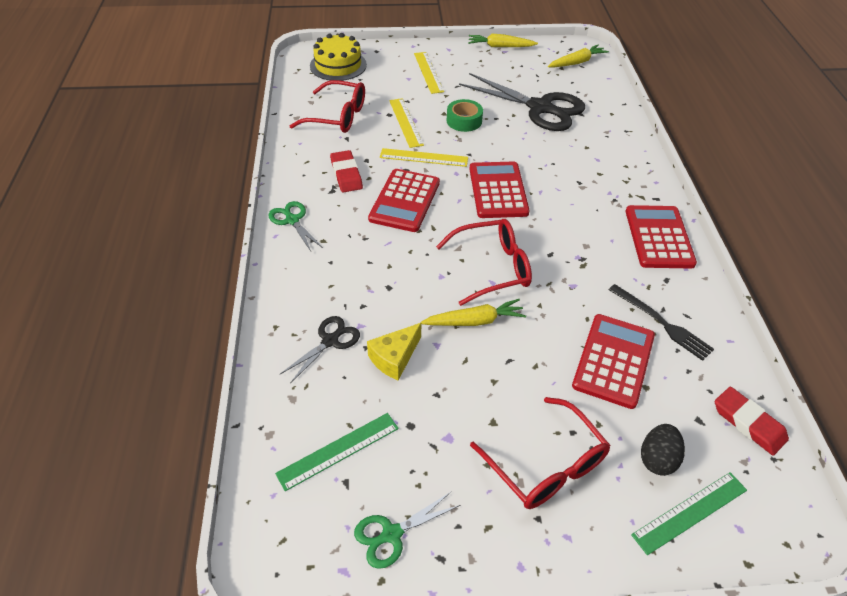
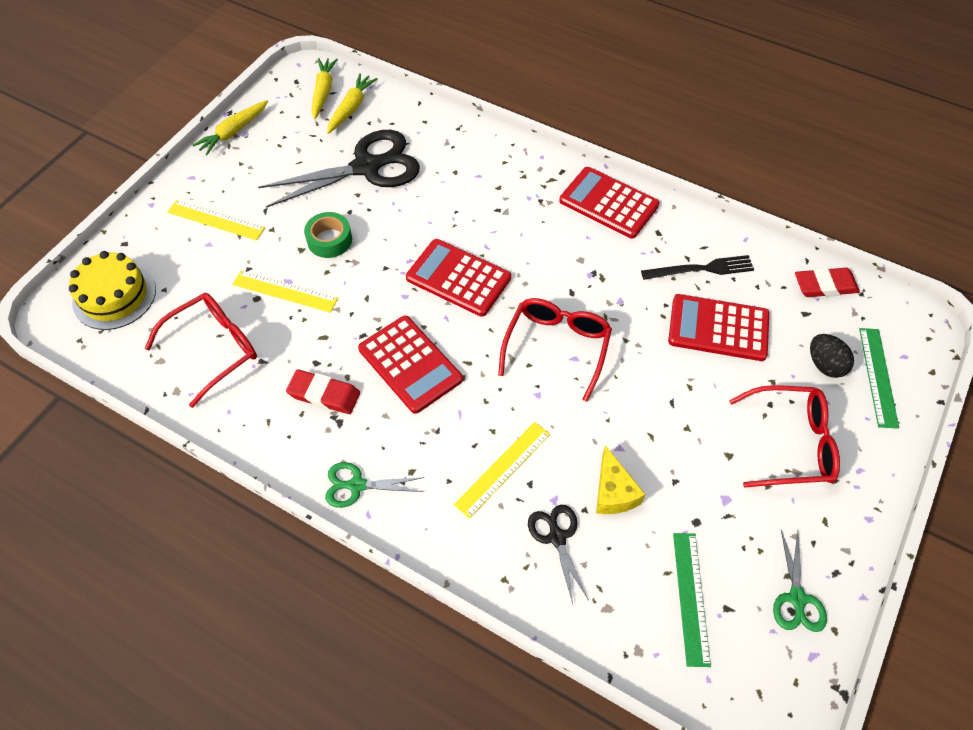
camera: 55 degrees left, 10 degrees up
(424, 157) = (357, 309): yellow ruler -> yellow ruler (502, 468)
(474, 321) = (611, 401): yellow carrot -> yellow carrot (351, 108)
(613, 360) = (718, 328): red calculator -> red calculator turned 45 degrees counterclockwise

